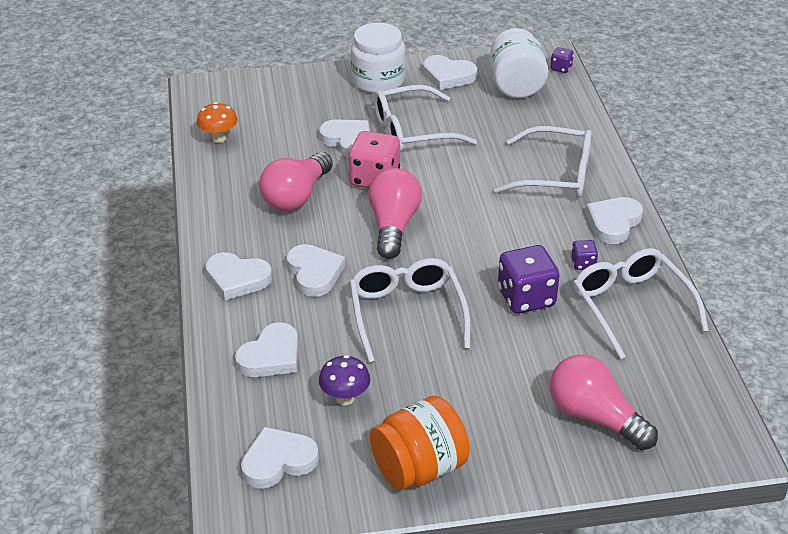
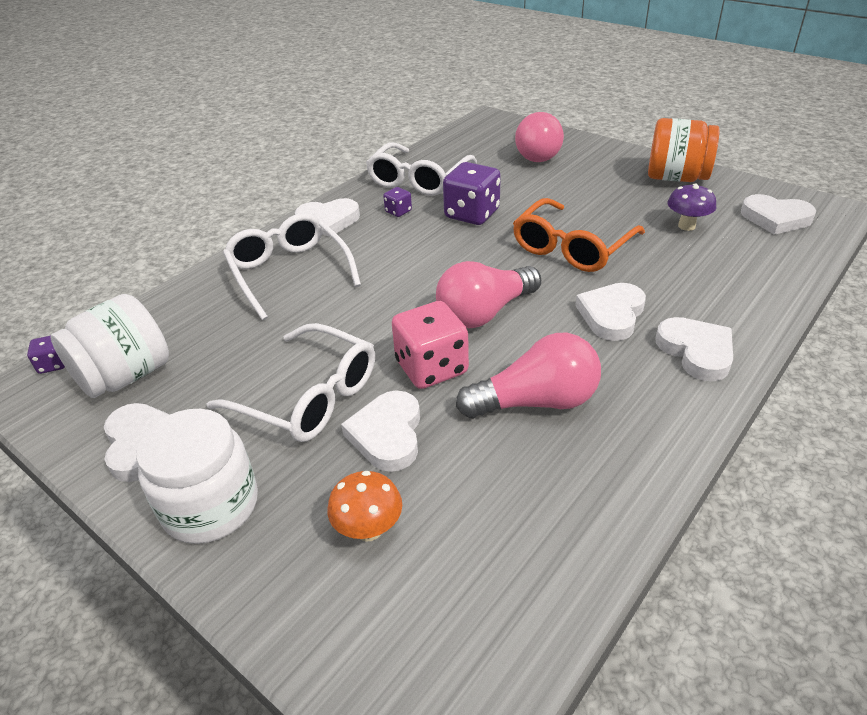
camera: 130 degrees left, 0 degrees up
(219, 138) = (535, 572): orange mushroom -> orange mushroom (369, 530)
(271, 356) = (722, 275): white heart -> none
(407, 314) = (572, 247): white glasses -> orange glasses

